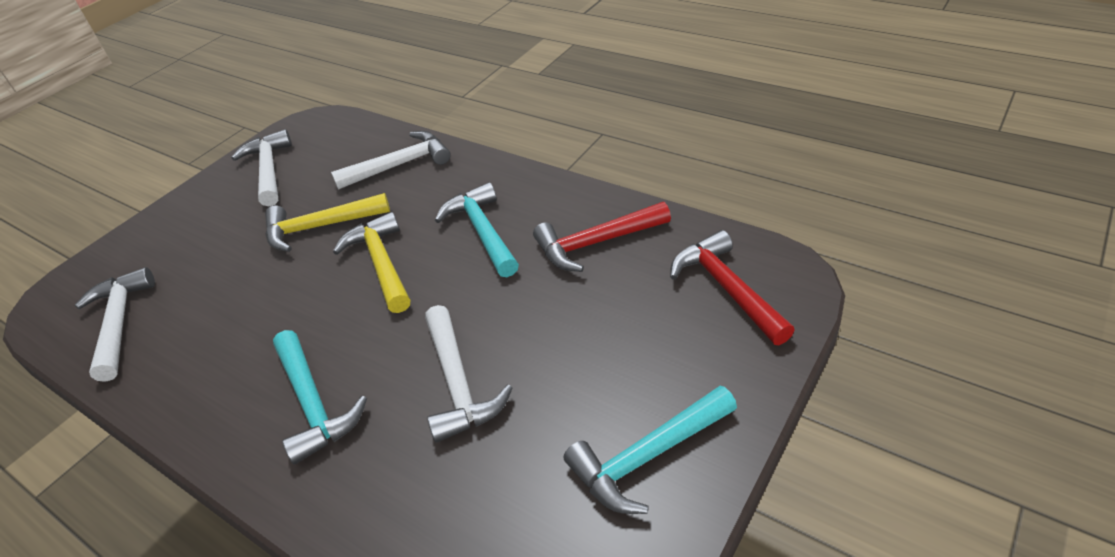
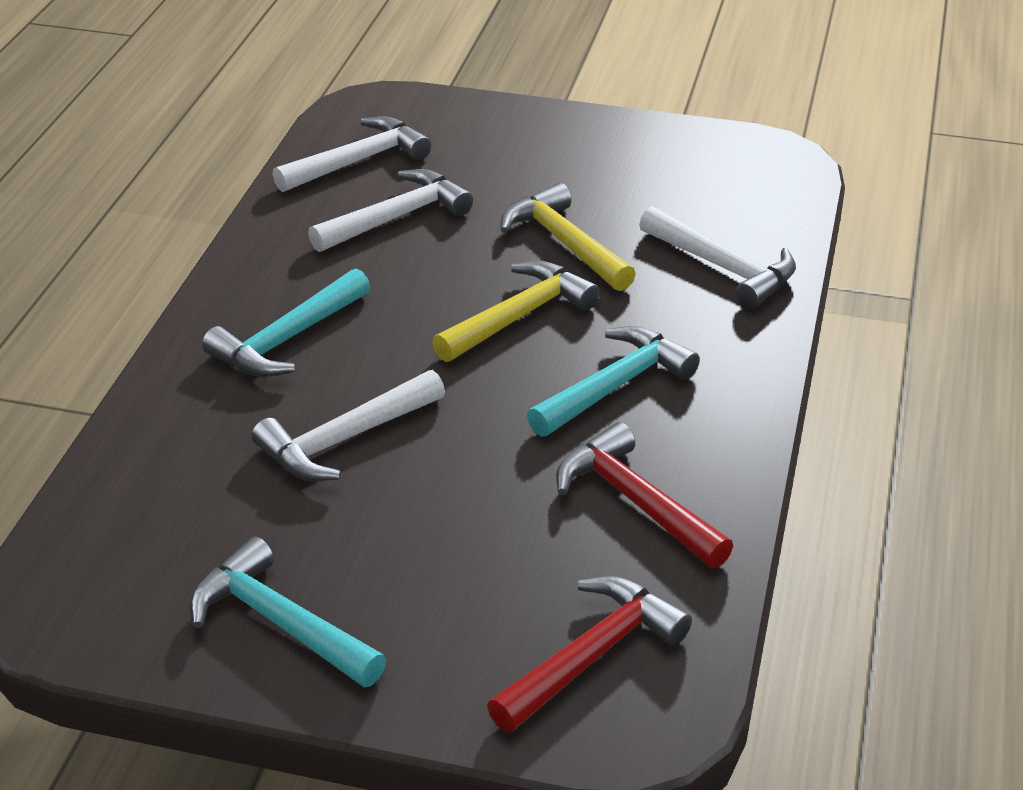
camera: 65 degrees right, 5 degrees down
(269, 170) = (657, 160): white hammer -> white hammer (396, 218)

